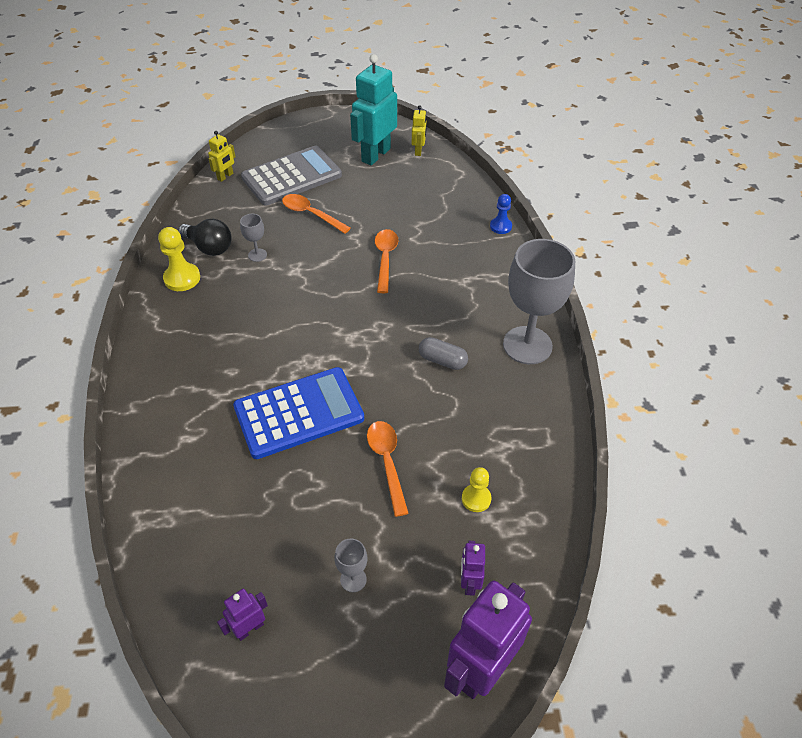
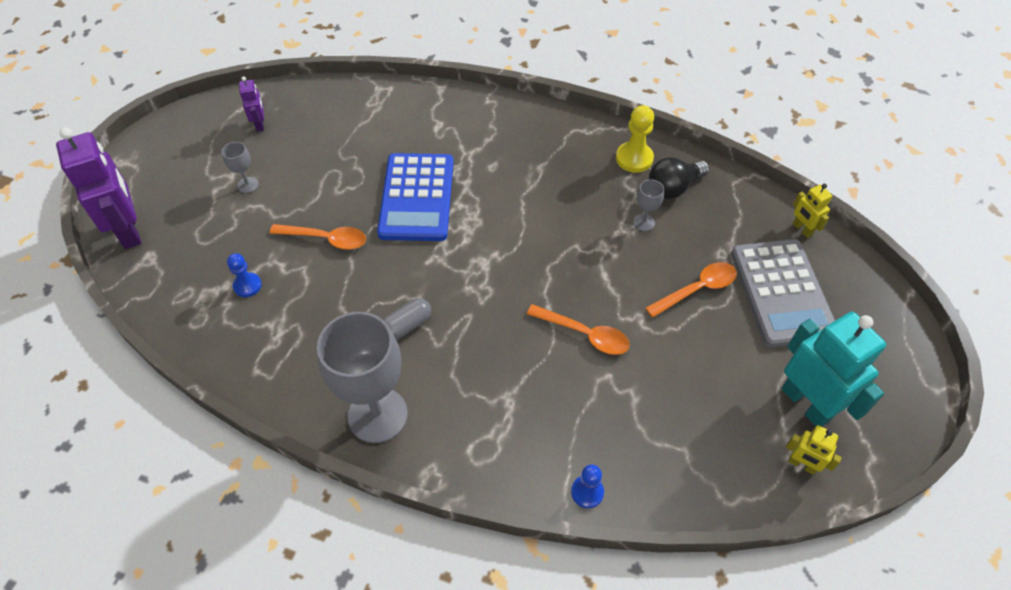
camera: 115 degrees right, 5 degrees up
(469, 582) = (188, 250): purple robot -> none
(476, 499) = (247, 286): yellow pawn -> blue pawn

